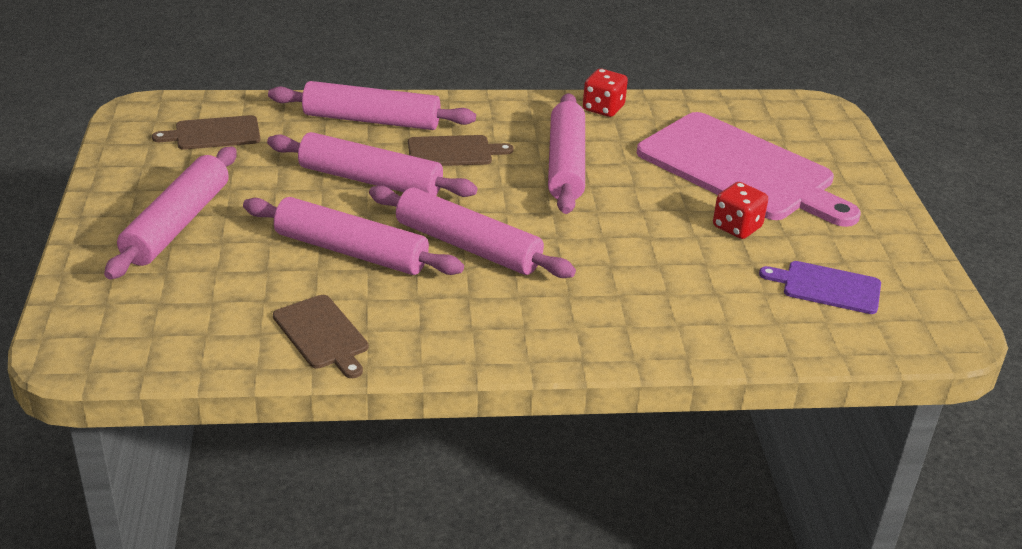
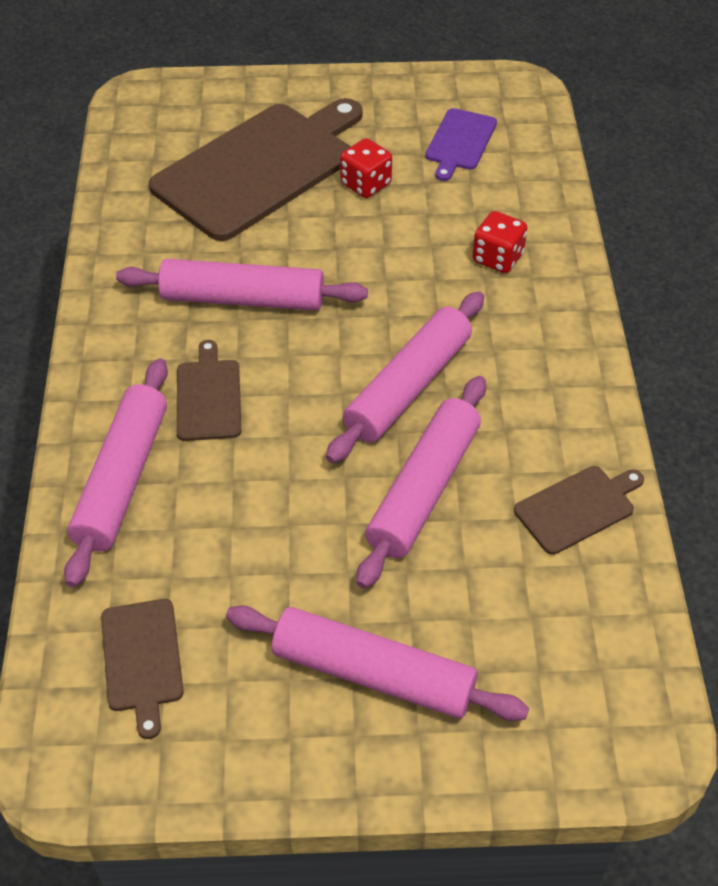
camera: 85 degrees left, 15 degrees up
(370, 181) = (273, 476): pink rolling pin -> none
(603, 108) = (118, 259): red dice -> red dice (497, 258)
(740, 170) = (259, 168): pink cutting board -> brown cutting board

